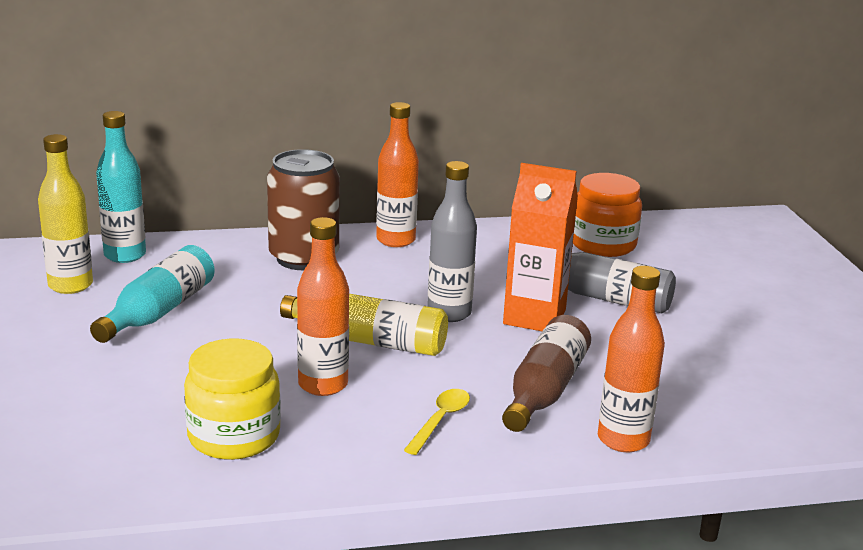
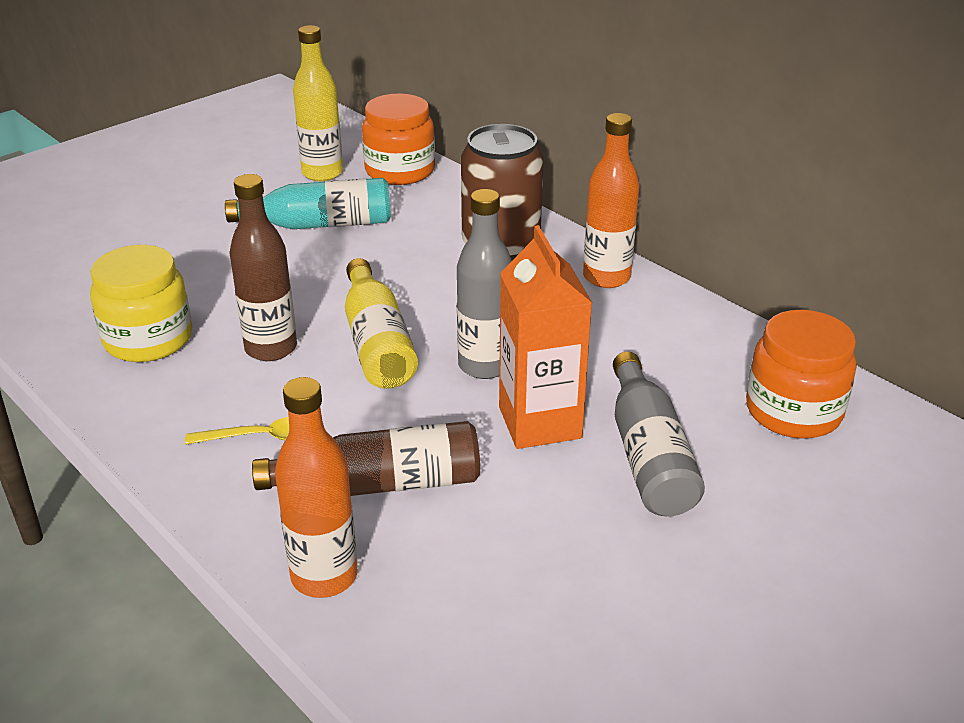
camera: 60 degrees right, 10 degrees up
(125, 255) = (400, 171): turquoise bottle -> orange jar
(323, 385) = (271, 348): orange bottle -> brown bottle

